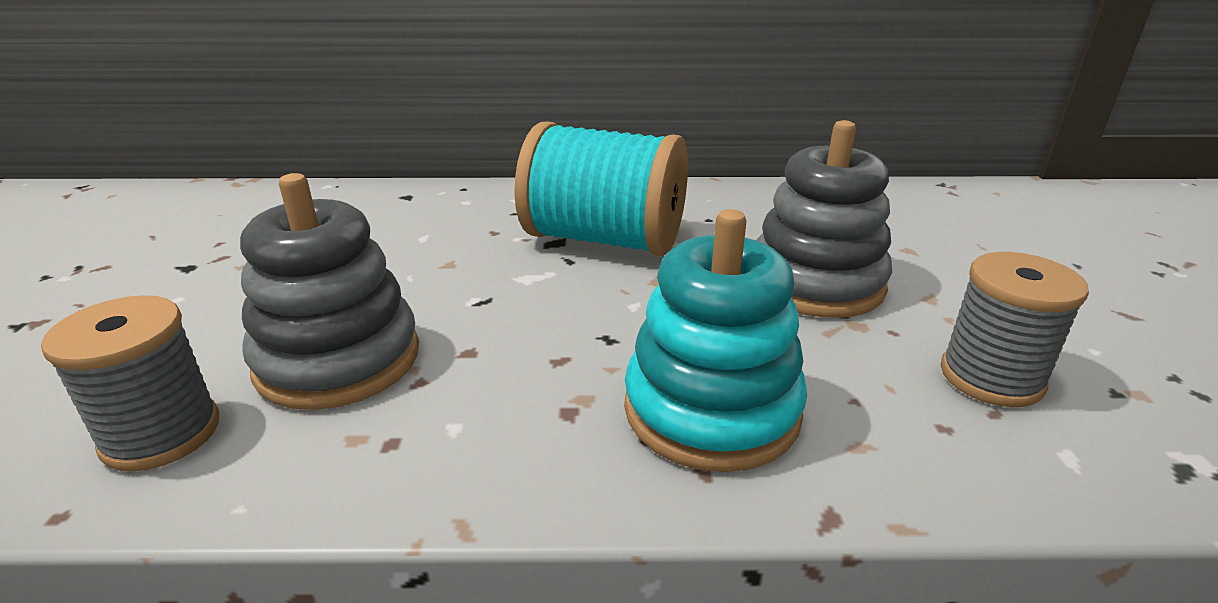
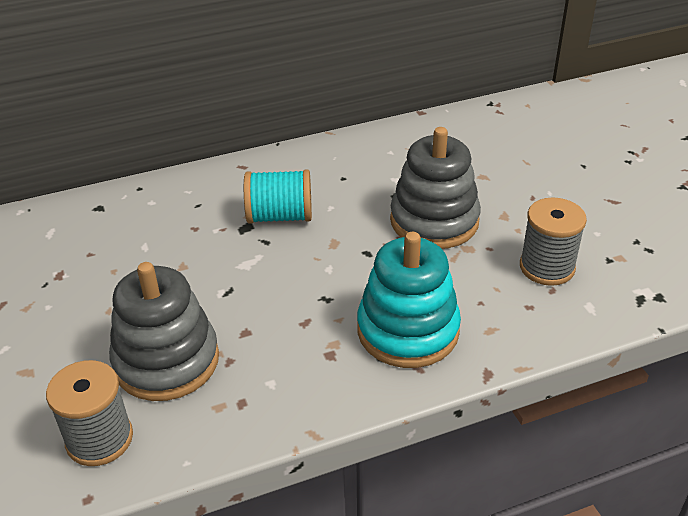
camera: 20 degrees left, 10 degrees up
(604, 240) = (279, 216): turquoise spool -> turquoise spool, size x0.62

